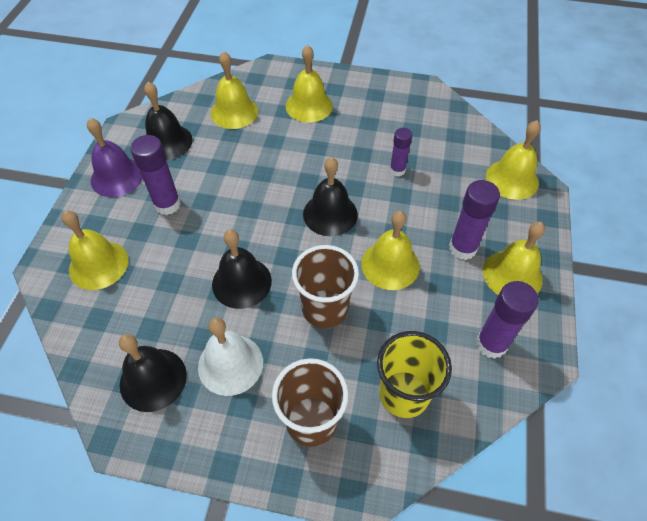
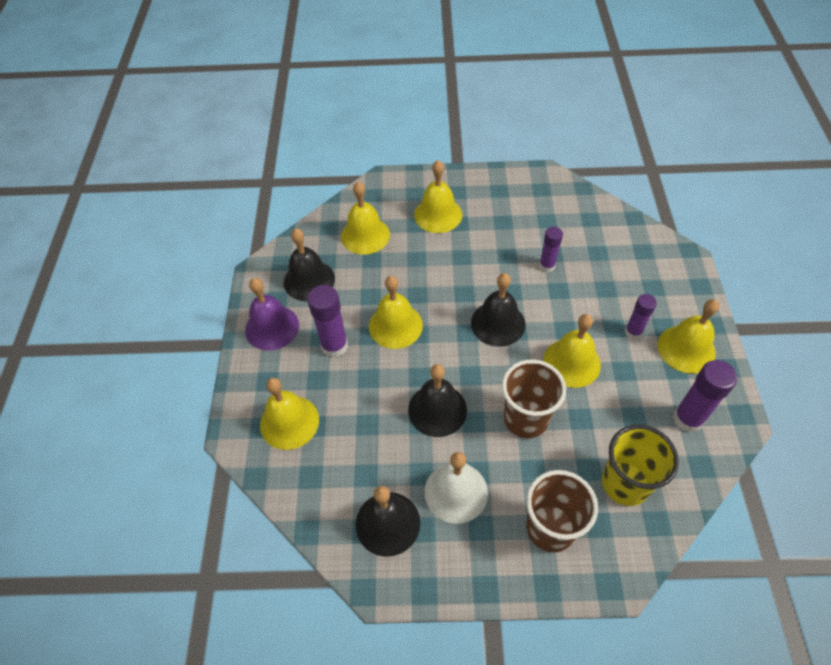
camera: 10 degrees left, 0 degrees up
(462, 248) = (633, 332): purple glue stick -> purple glue stick, size x0.63
(512, 179) = (657, 254): yellow bell -> yellow bell (395, 325)

